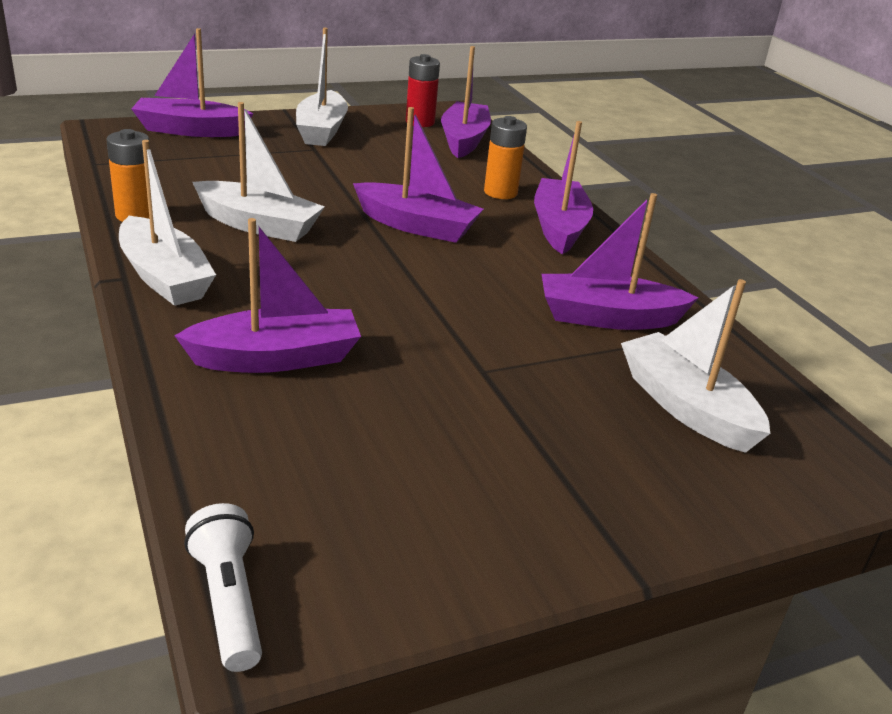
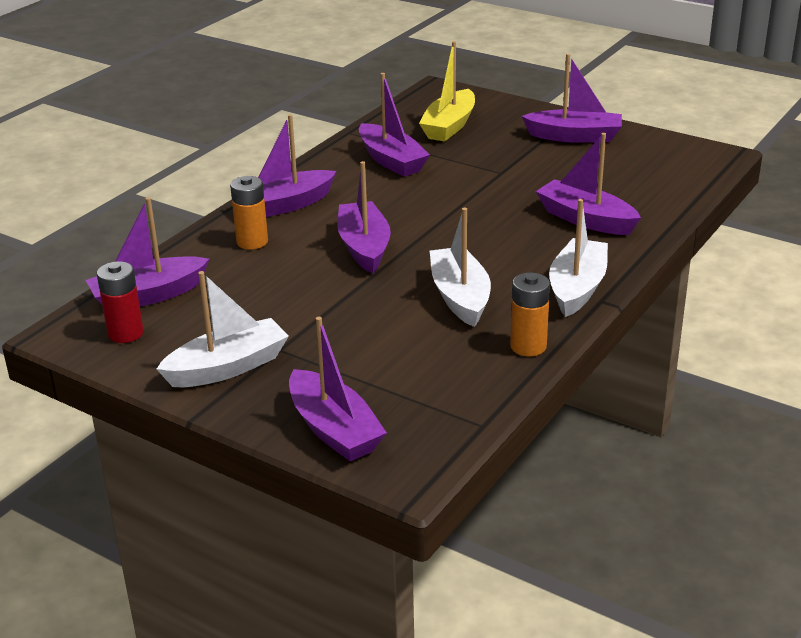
camera: 120 degrees left, 0 degrees up
(228, 601) = (721, 163): white flashlight -> none
(529, 500) = (574, 136): none -> purple boat
(686, 407) = (449, 126): white boat -> yellow boat

